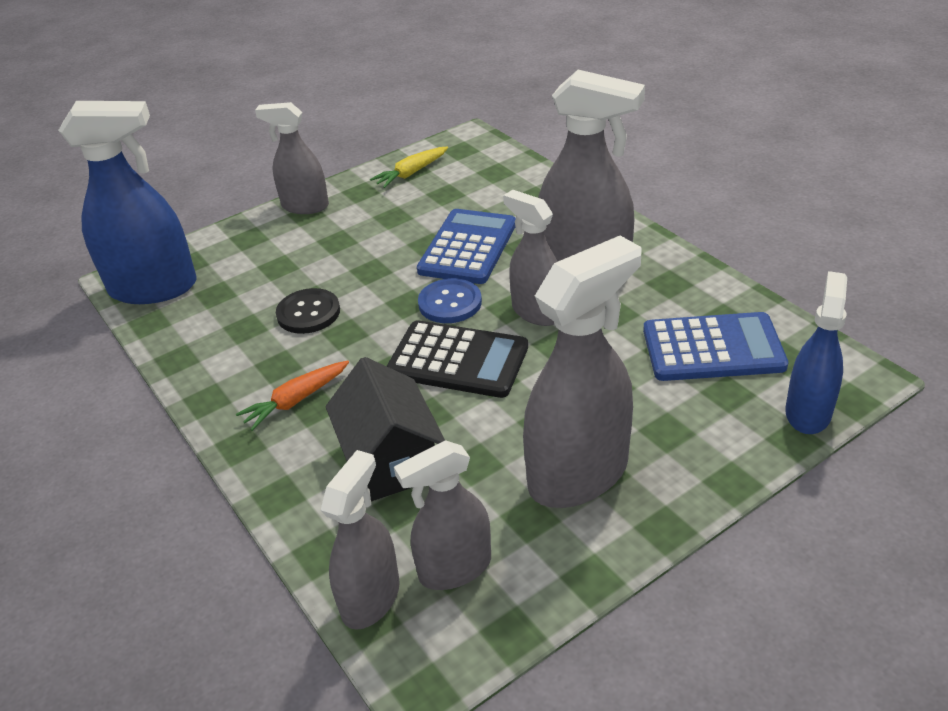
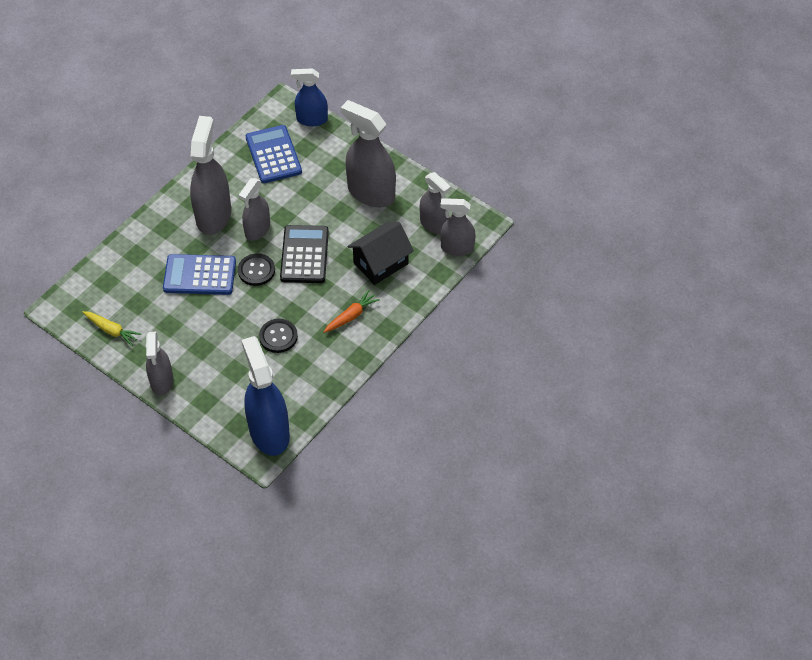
camera: 110 degrees left, 15 degrees up
(296, 400) = (351, 316): orange carrot -> orange carrot turned 75 degrees counterclockwise
(450, 303) = (256, 270): blue button -> black button

